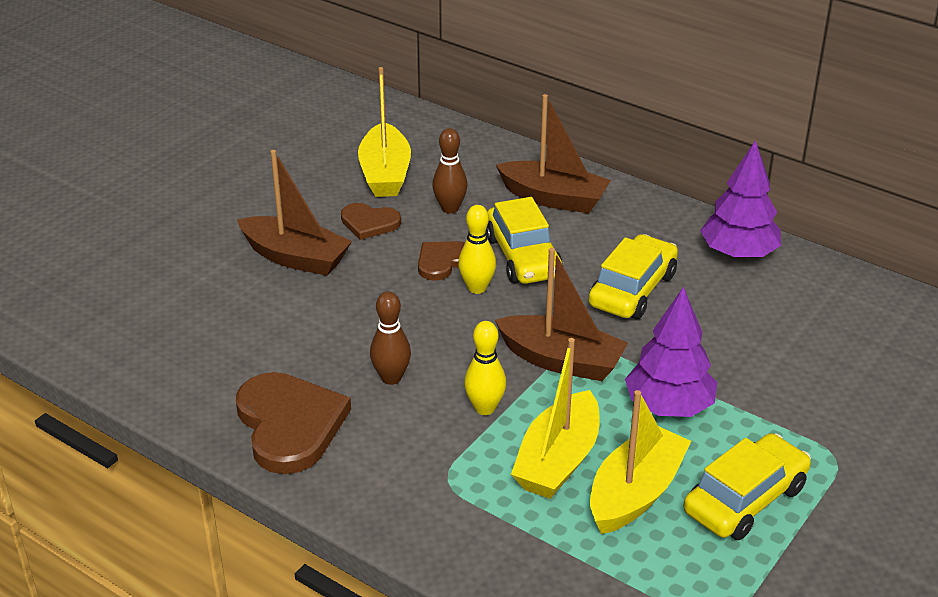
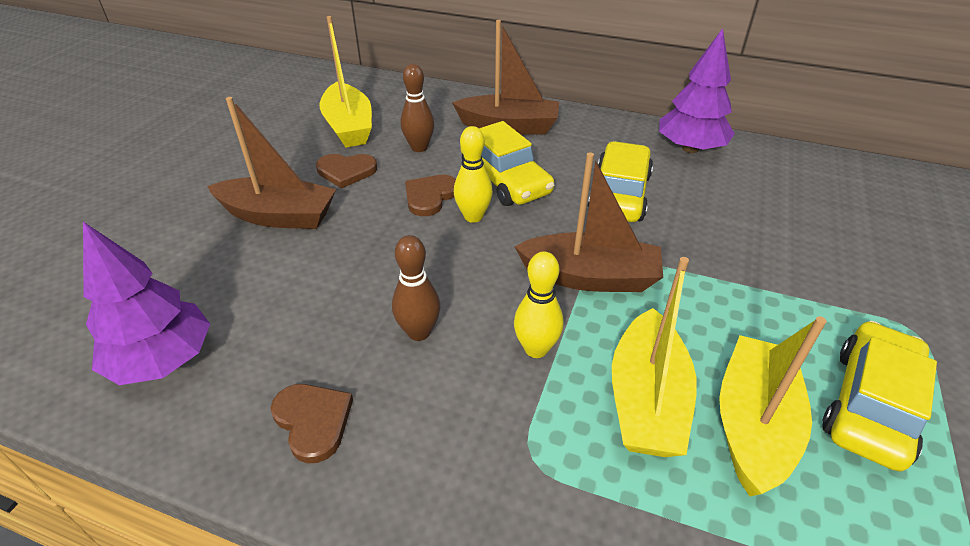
camera: 15 degrees left, 5 degrees up
(289, 425) = (313, 421): brown heart -> brown heart, size x0.55
(669, 406) = (723, 307): purple tree -> purple tree (163, 360)

